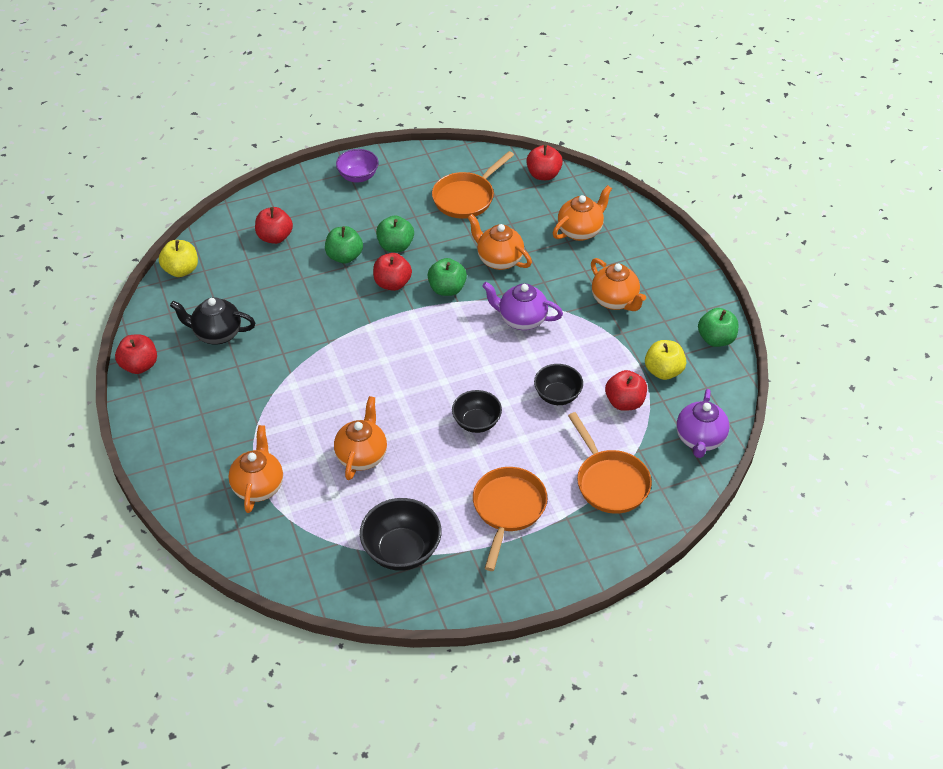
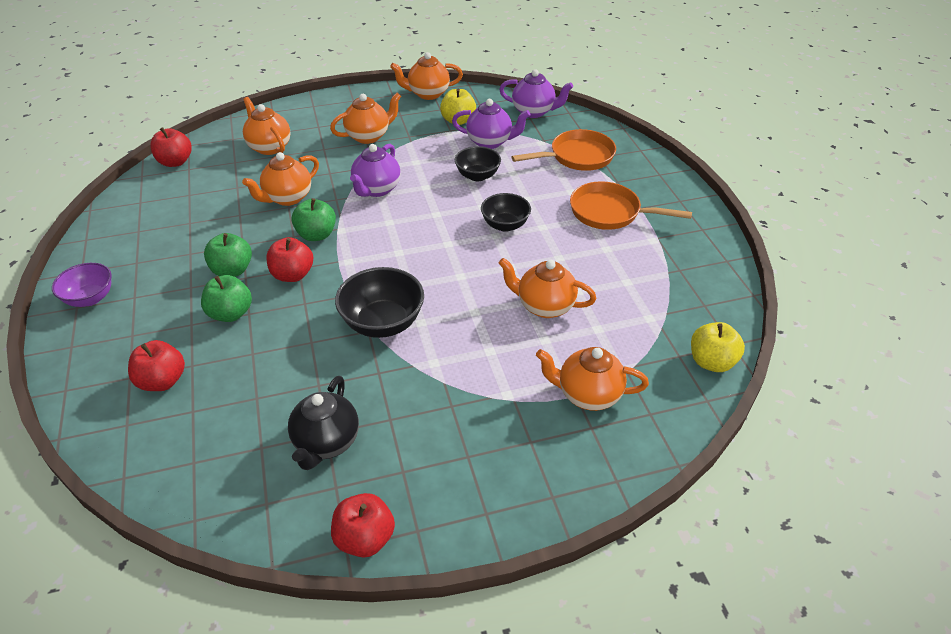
camera: 85 degrees left, 5 degrees down
(181, 270) = (180, 491): yellow apple -> yellow apple (711, 362)
(402, 550) = (664, 281): black bowl -> black bowl (383, 323)
(466, 197) = (180, 214): orange pan -> none
(624, 402) = (490, 142): red apple -> purple teapot
(716, 339) = (428, 94): green apple -> orange teapot

